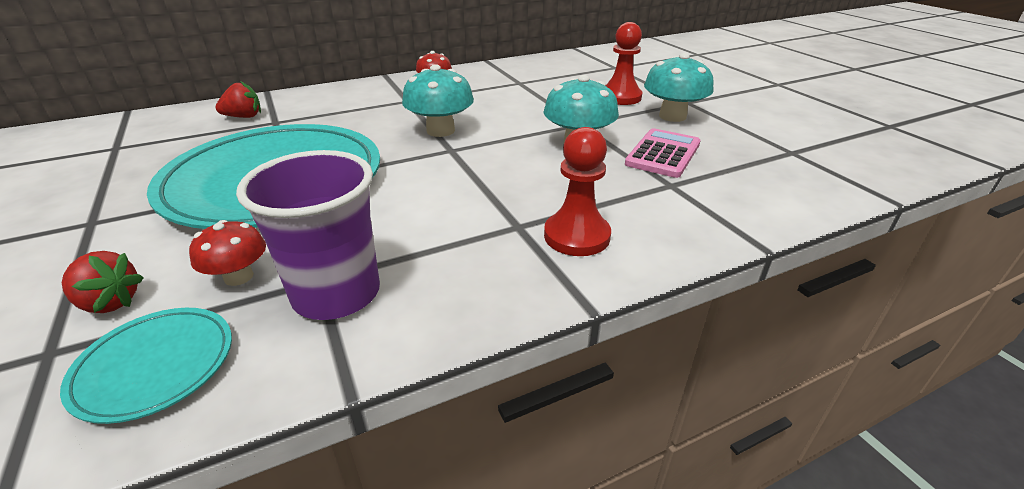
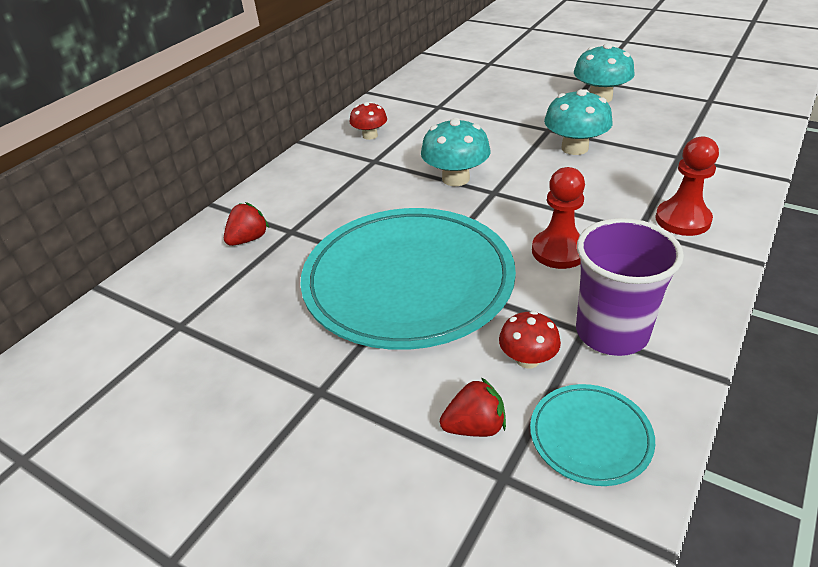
camera: 30 degrees left, 5 degrees up
(620, 97) = (539, 93): red pawn -> red pawn (559, 251)
(663, 154) = (640, 134): pink calculator -> none

